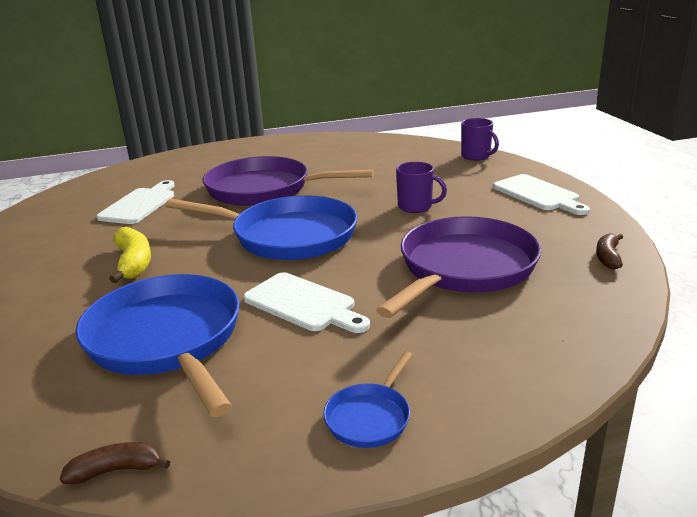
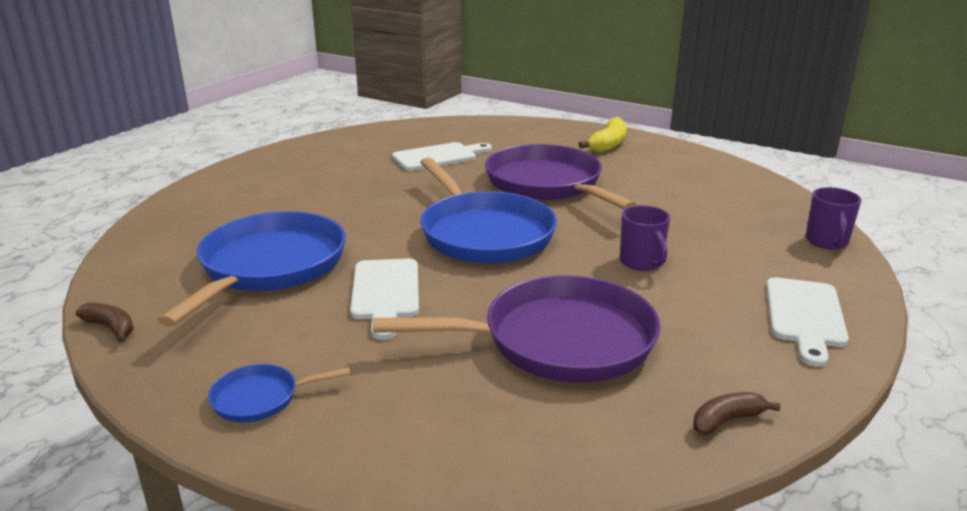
camera: 45 degrees right, 0 degrees up
(133, 263) = (352, 201): yellow banana -> yellow banana (608, 144)

